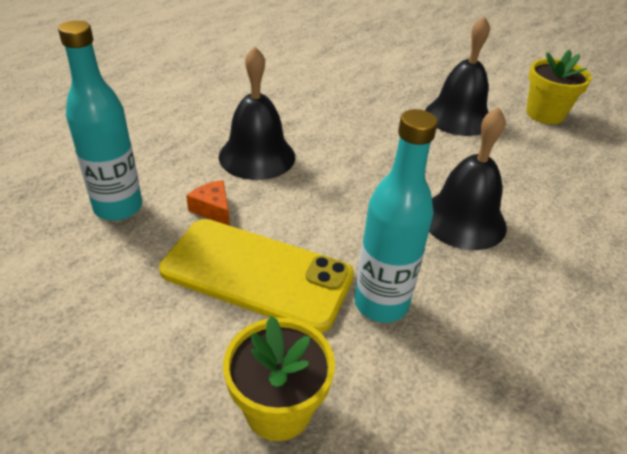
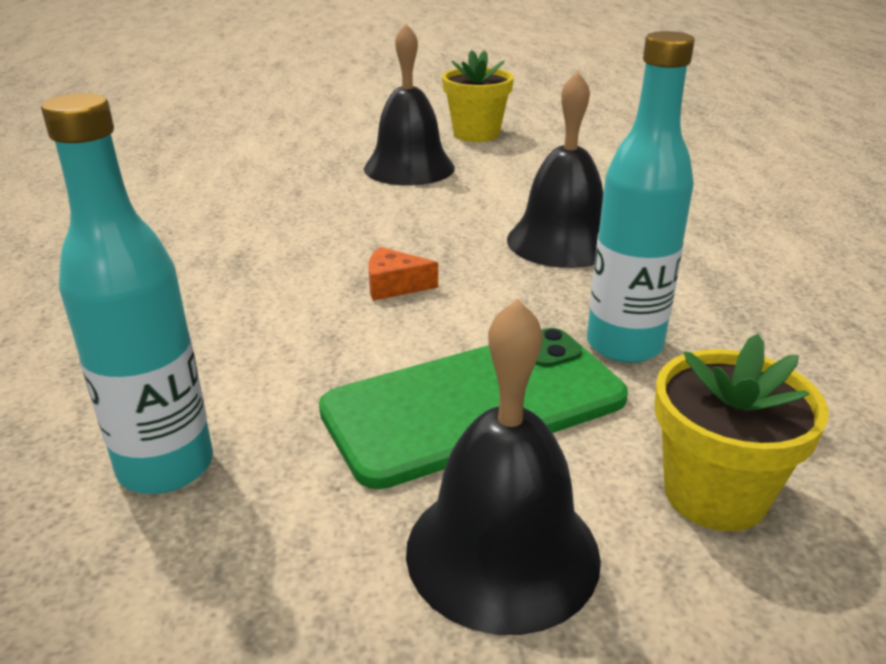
camera: 45 degrees left, 10 degrees down
(213, 209) = (306, 383): orange cheese -> orange cheese (394, 286)
(257, 156) = (261, 304): black bell -> black bell (502, 551)
(257, 273) = (474, 404): yellow phone -> green phone

